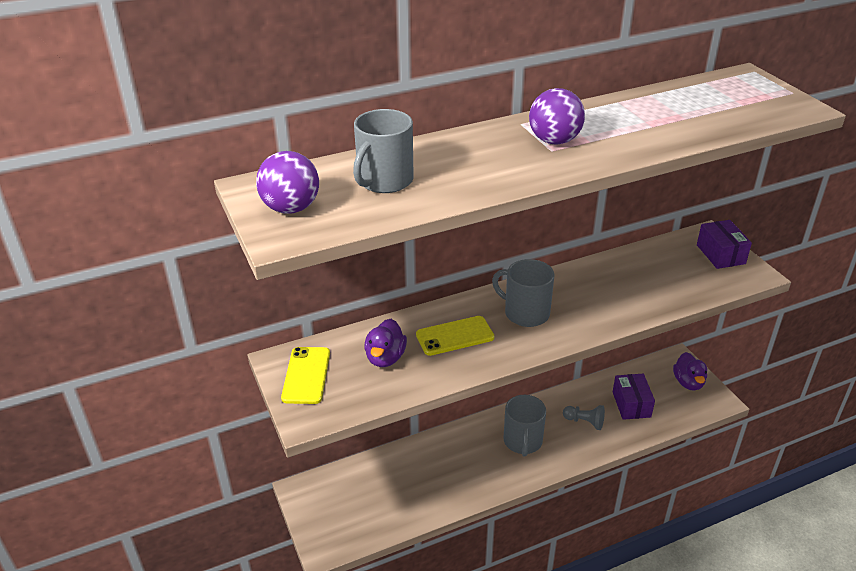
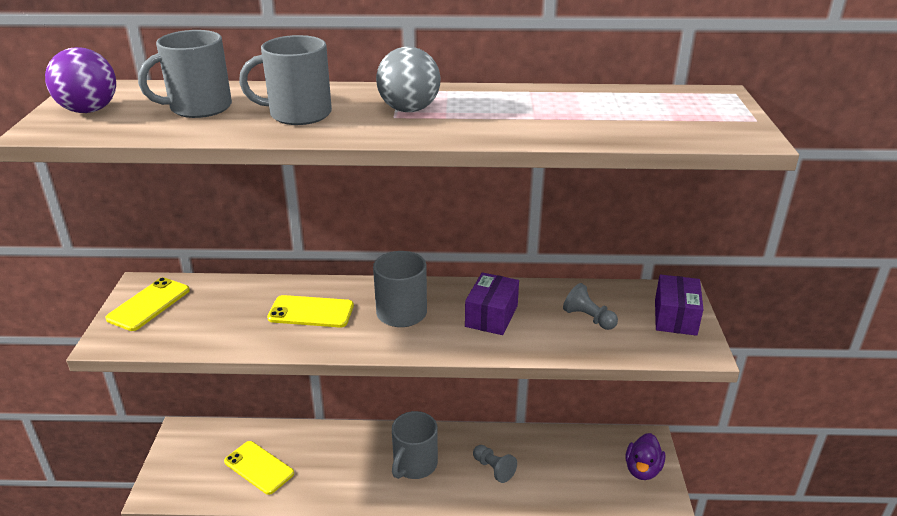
camera: 25 degrees right, 5 degrees down
(385, 358) = (229, 311): purple duck -> none
(398, 493) = (259, 467): none -> yellow phone
(476, 166) = (298, 114): none -> grey mug
(554, 141) = (409, 109): purple ball -> grey ball
(631, 404) = (558, 469): purple box -> purple box (491, 316)
(665, 274) = (588, 318): none -> grey pawn

